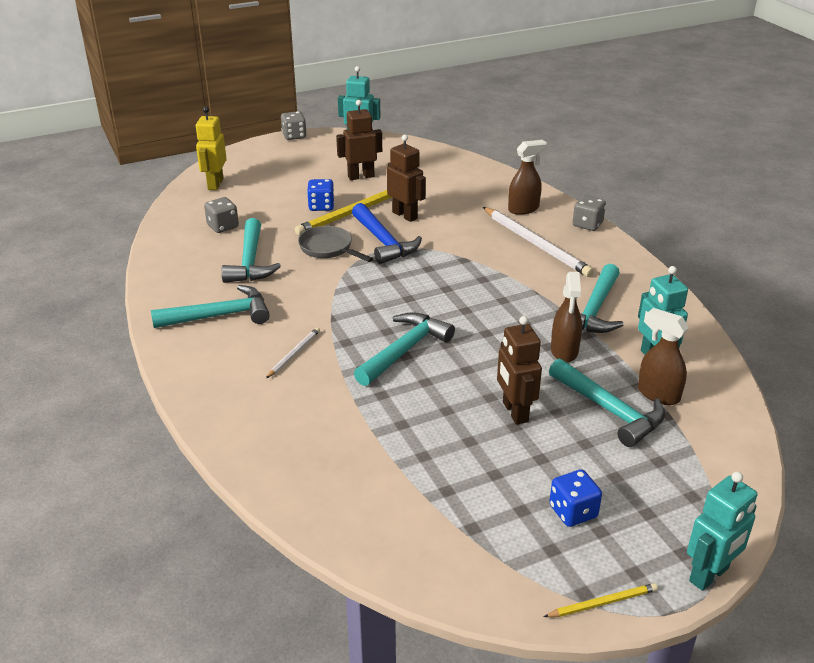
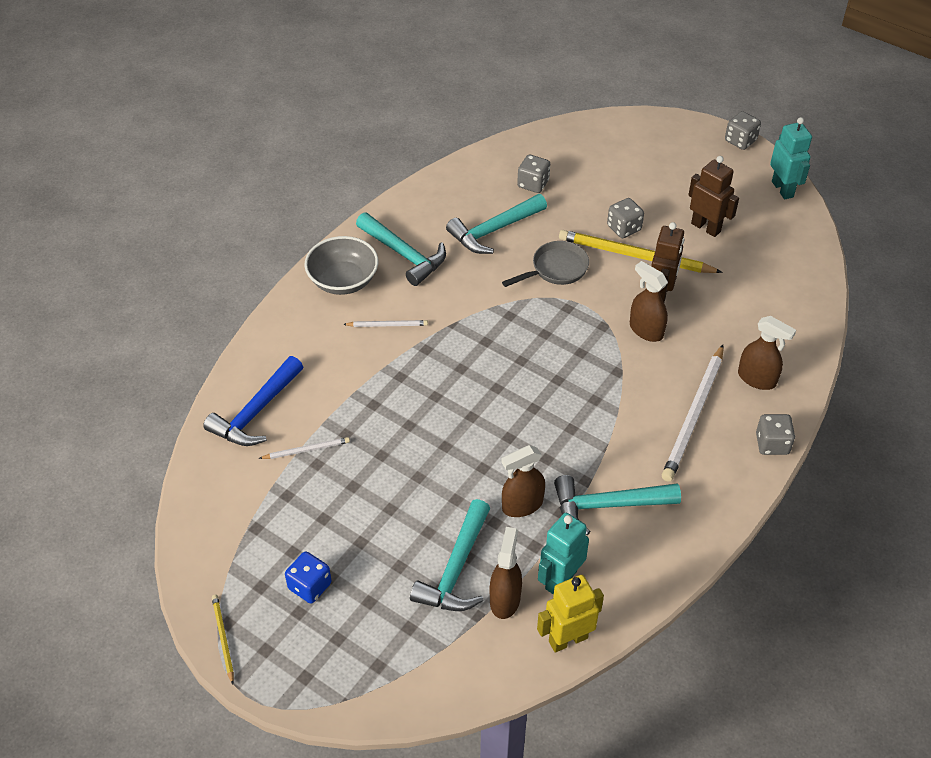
camera: 60 degrees right, 15 degrees up
(209, 361) = (343, 280): none -> grey bowl
(215, 184) = (598, 139): yellow robot -> yellow robot (568, 639)
(321, 206) = (624, 228): blue dice -> grey dice
(328, 248) = (556, 269): grey pan -> grey pan turned 45 degrees clockwise
(383, 242) = (599, 300): blue hammer -> blue hammer (256, 412)
(400, 457) = (306, 450): none -> white pencil
(404, 350) = (442, 392): turquoise hammer -> none
(434, 233) = (646, 330): none -> brown spray bottle
(514, 412) = (409, 501): brown robot -> none
(603, 603) = (223, 638): yellow pencil -> yellow pencil turned 150 degrees counterclockwise
(709, 575) = (289, 702): turquoise robot -> none

